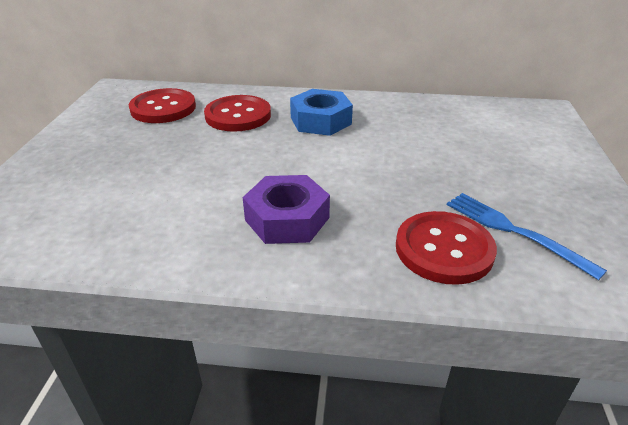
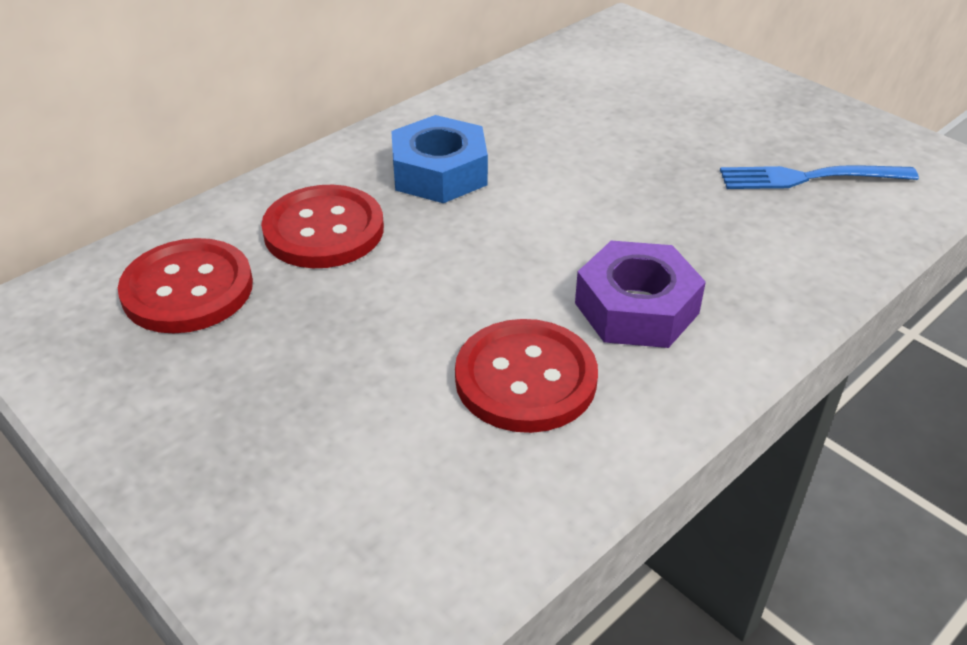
camera: 50 degrees left, 5 degrees up
(444, 249) = (797, 233): red button -> red button (525, 379)

